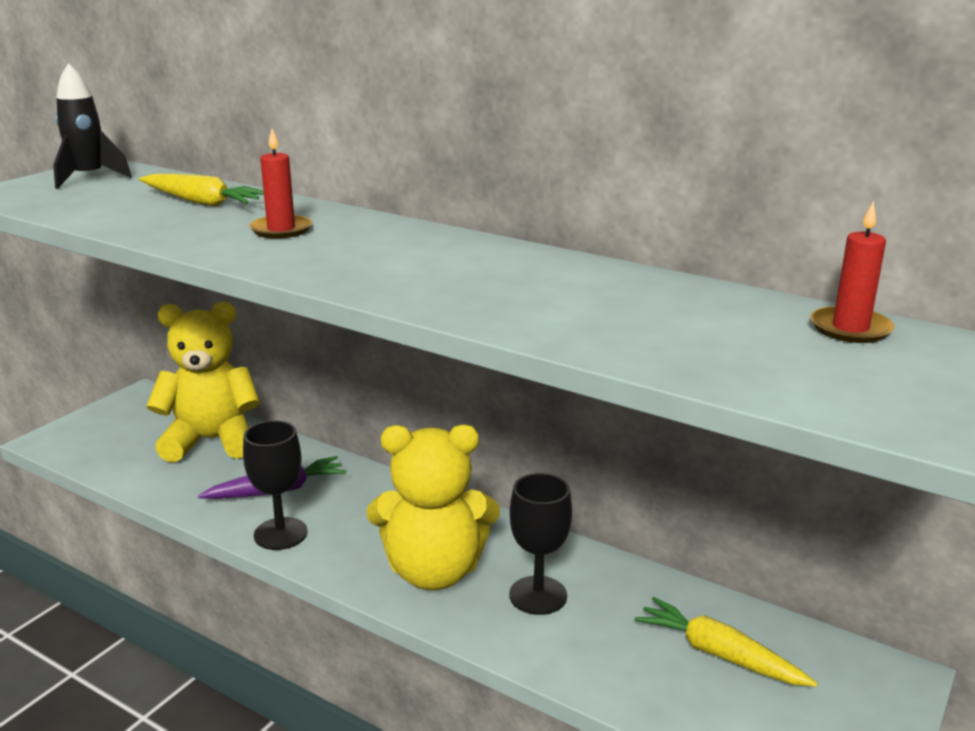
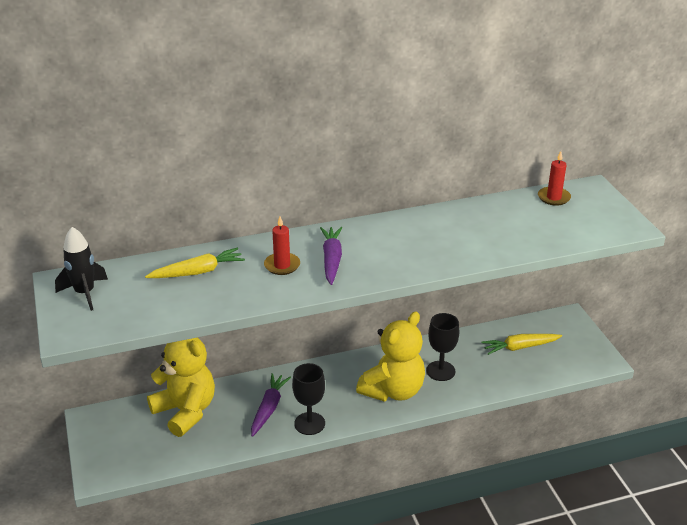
camera: 50 degrees left, 10 degrees up
(211, 440) = (185, 411): yellow teddy bear -> yellow teddy bear turned 105 degrees clockwise
(340, 247) = (331, 260): none -> purple carrot

